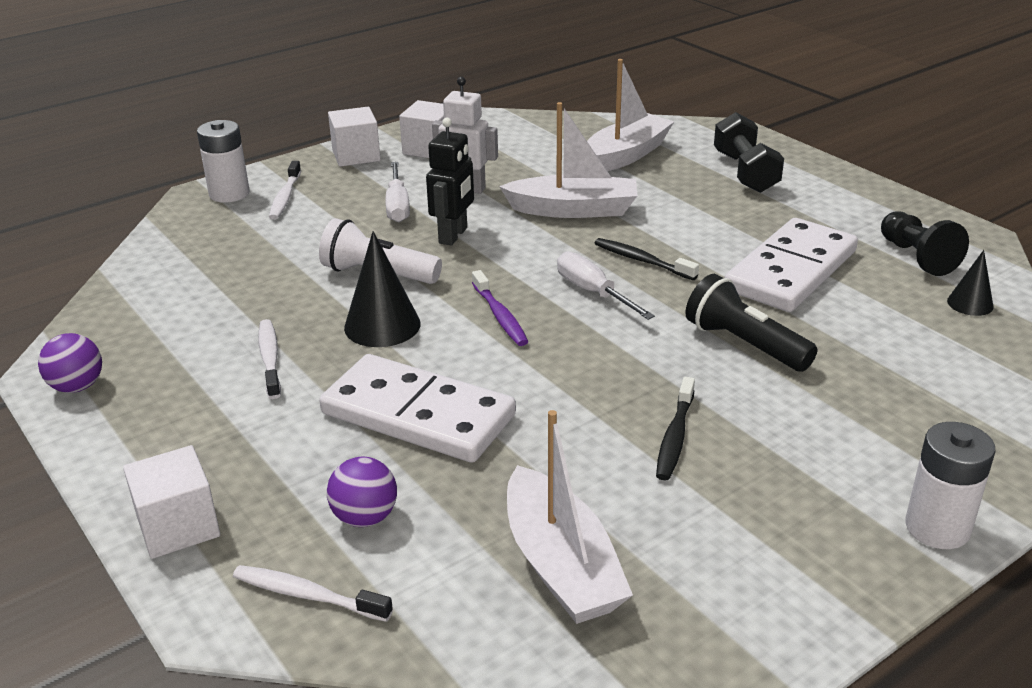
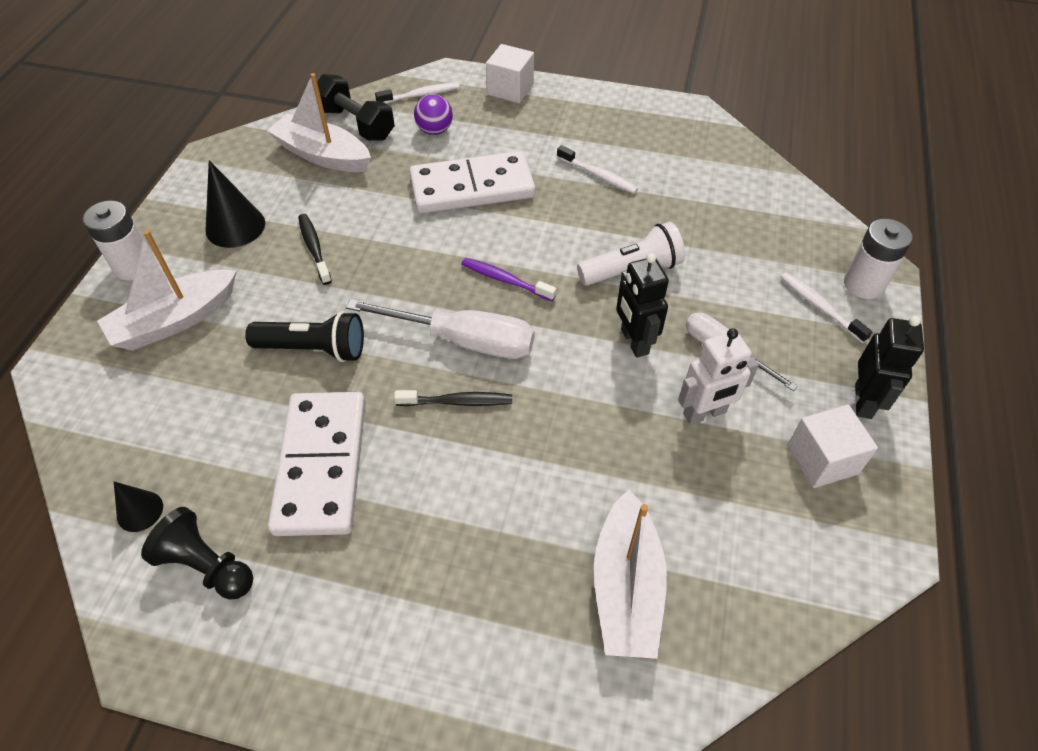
camera: 140 degrees right, 20 degrees up
(77, 386) = (665, 112): purple ball -> none
(356, 155) = (864, 401): white cube -> black robot
(382, 325) = (569, 231): black cone -> black cone (235, 226)
(573, 210) = (579, 441): white boat -> white boat (175, 320)
(593, 292) = (463, 340): white screwdriver -> white screwdriver, size x1.56
(745, 172) = (468, 642): black dumbbell -> black dumbbell (356, 124)

